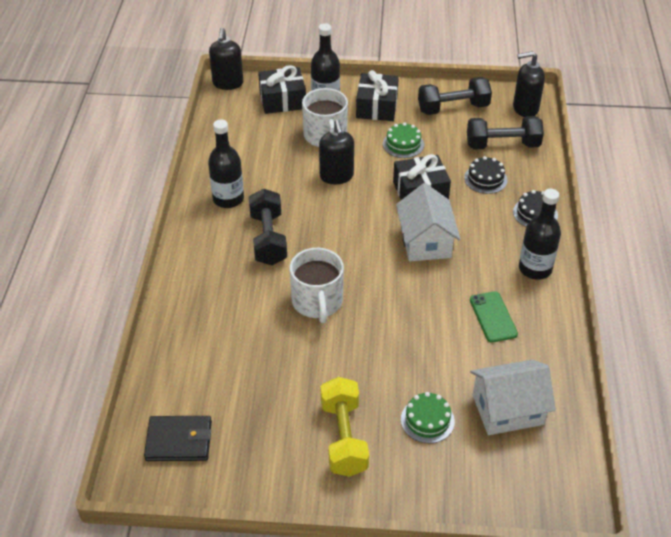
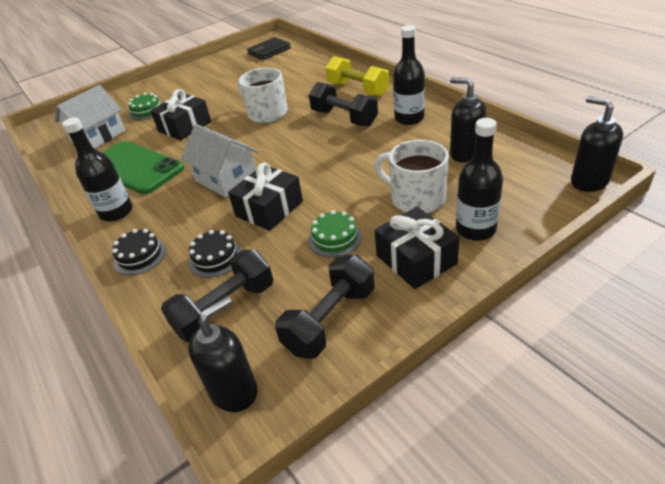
camera: 145 degrees right, 5 degrees down
(282, 100) = (512, 201): black gift -> black gift (185, 126)
(336, 176) = (356, 176): black soap dispenser -> black soap dispenser (465, 153)
(344, 437) = (189, 86): yellow dumbbell -> yellow dumbbell (358, 90)
(493, 317) = (135, 167): green phone -> green phone, size x1.91

